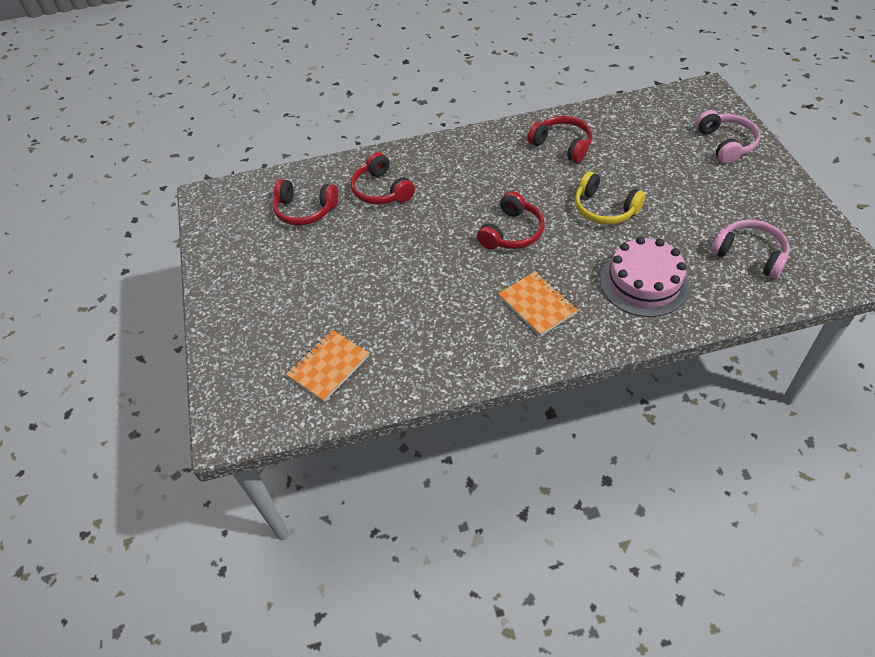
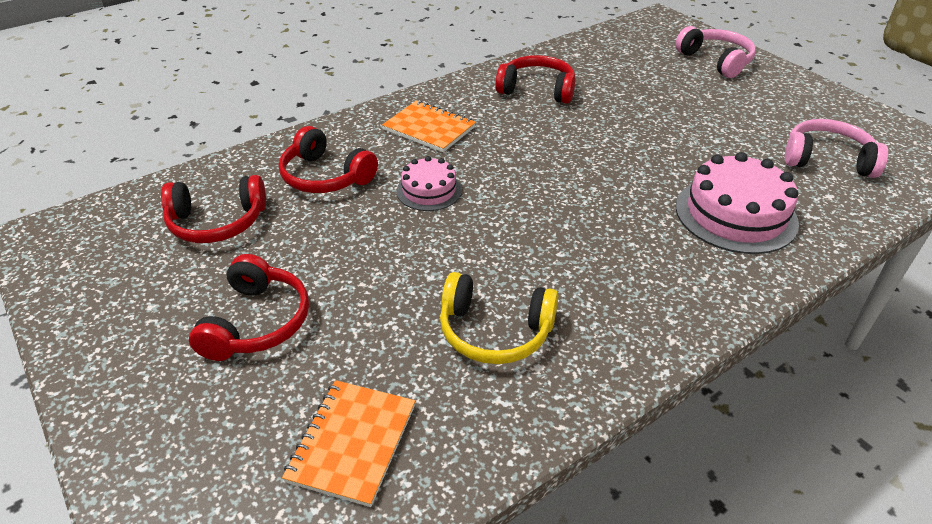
camera: 25 degrees left, 10 degrees down
(442, 216) = (429, 190): none -> pink cake
(512, 232) = (534, 191): red headphones -> red headphones (257, 322)
(537, 305) = (622, 271): orange notebook -> orange notebook (429, 128)
(604, 209) = (631, 144): yellow headphones -> yellow headphones (494, 331)

